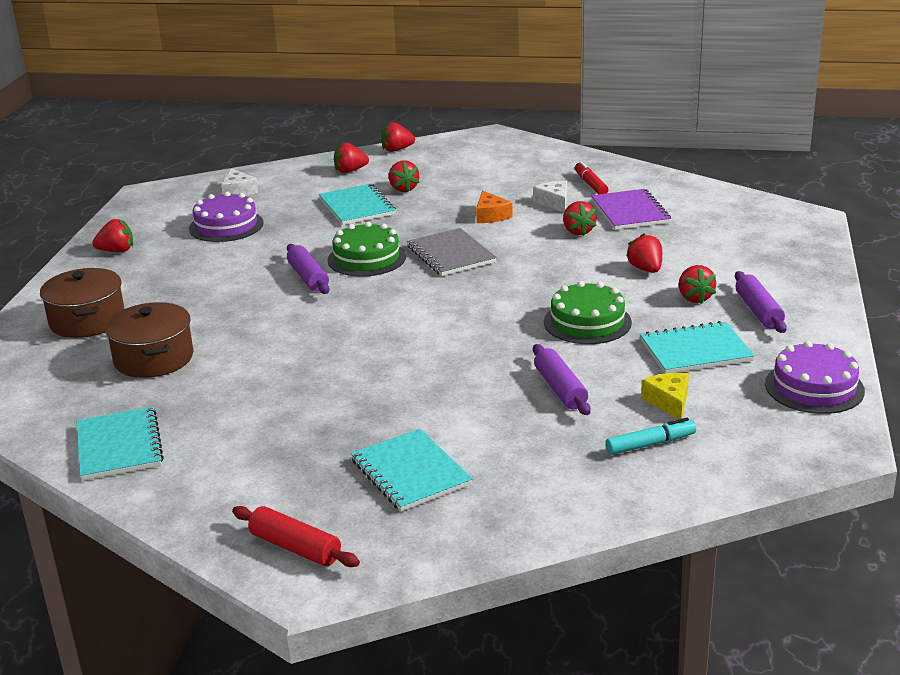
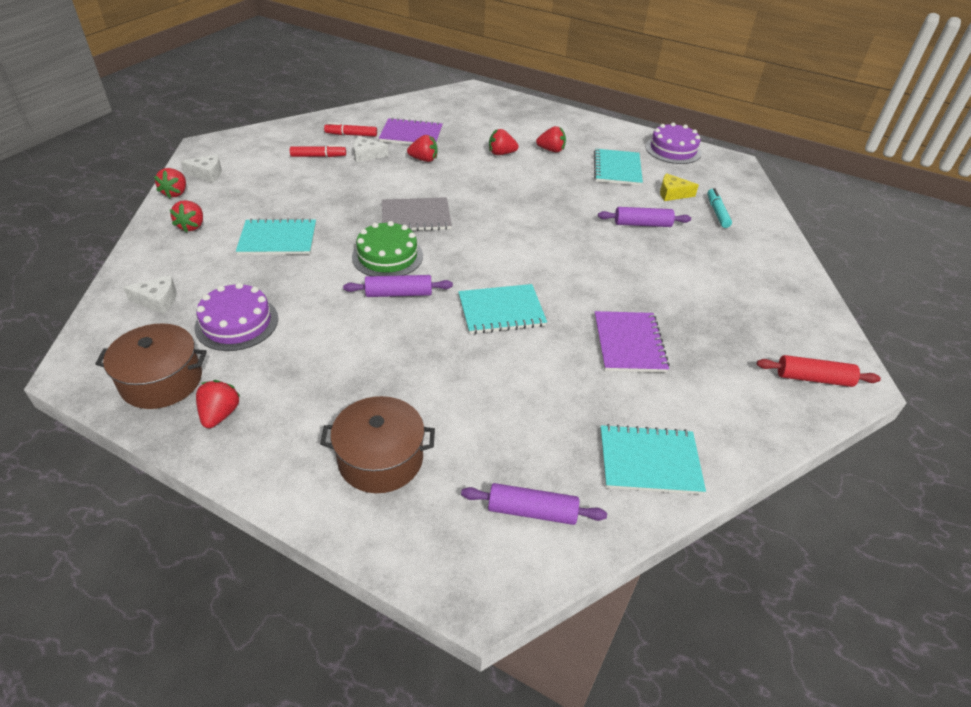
camera: 75 degrees left, 15 degrees up
(153, 358) = (495, 416): brown pot -> brown pot (162, 381)
(295, 547) = (813, 378): red rolling pin -> red rolling pin turned 45 degrees clockwise
(297, 412) = (629, 343): none -> purple notebook
(403, 189) = (266, 209): red strawberry -> none
(410, 472) = (728, 307): turquoise notebook -> turquoise notebook (501, 311)
(440, 151) = (207, 174): none -> white cheese
(491, 216) = (363, 184): orange cheese -> none
(525, 182) = (318, 156): none -> red marker
(587, 322) = (560, 192): green cake -> none
(758, 311) = (580, 138): purple rolling pin -> purple rolling pin (532, 511)

